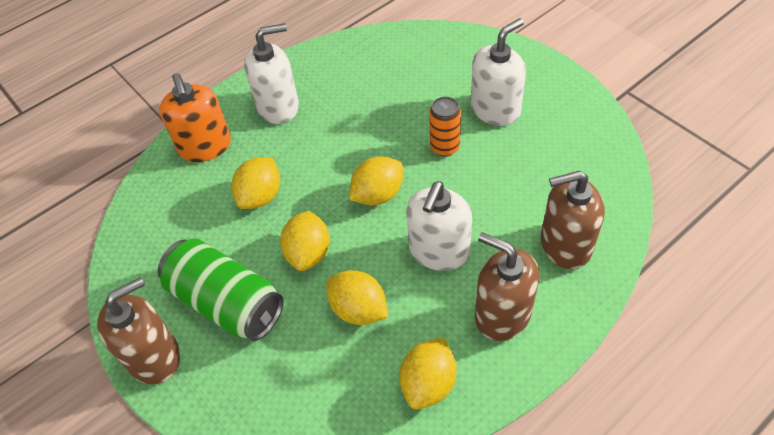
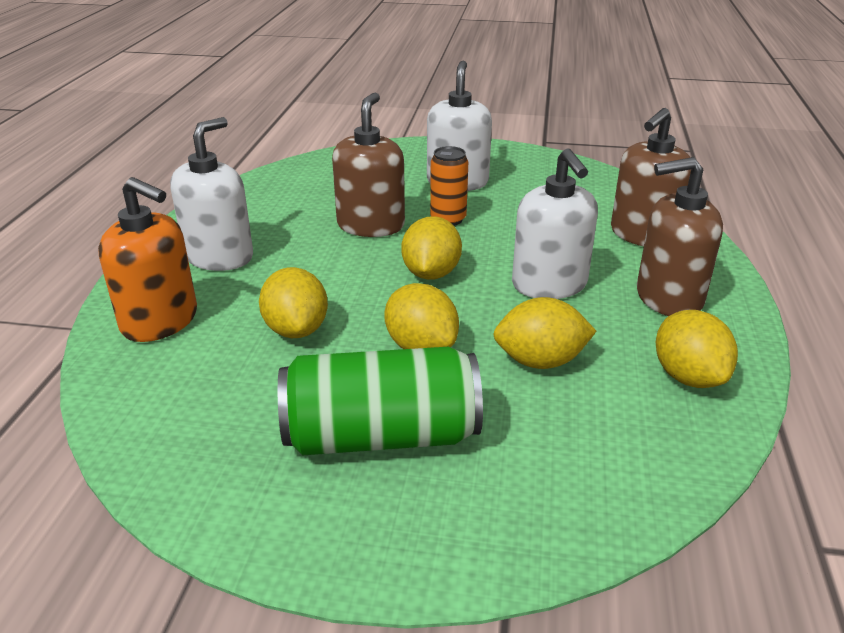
camera: 45 degrees left, 20 degrees down
(154, 356) = (352, 543): brown soap dispenser -> brown soap dispenser (371, 225)

